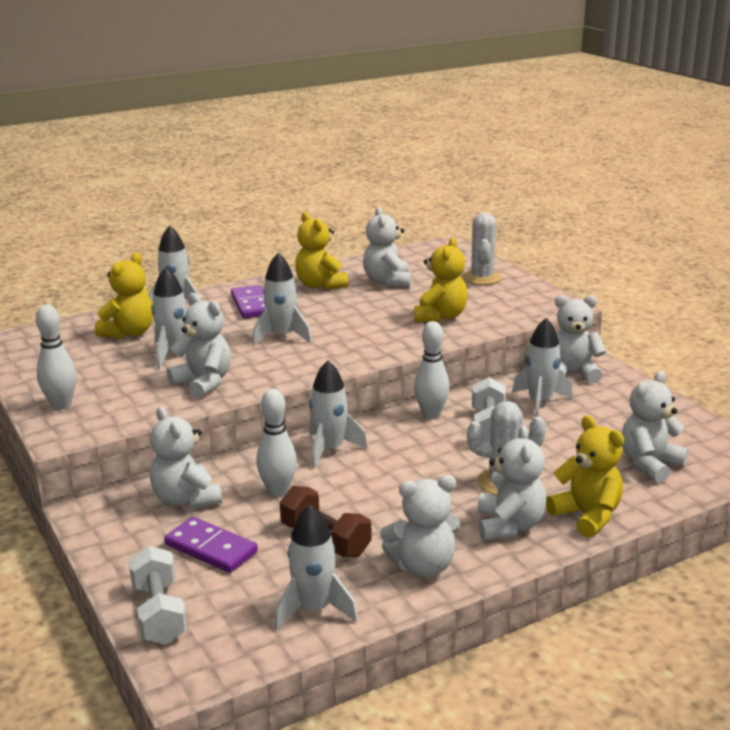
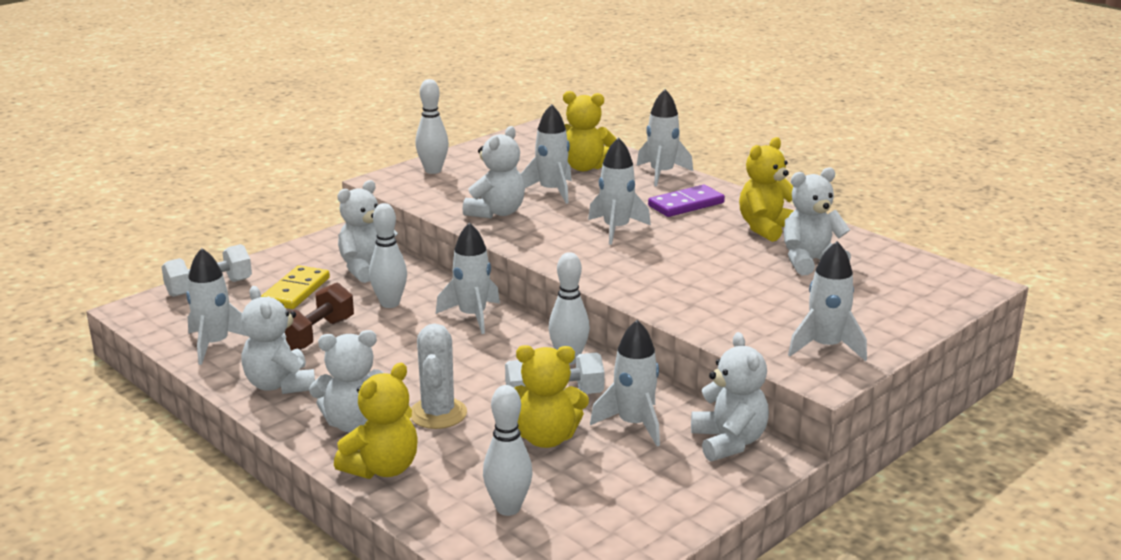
camera: 75 degrees right, 0 degrees up
(211, 548) = (296, 291): purple domino -> yellow domino
(440, 317) = (726, 302): yellow teddy bear -> yellow teddy bear (546, 438)
(482, 278) = (875, 316): white cactus -> none
(520, 298) = (826, 347): none -> white rocket
(649, 464) = (508, 508): white teddy bear -> white bowling pin

